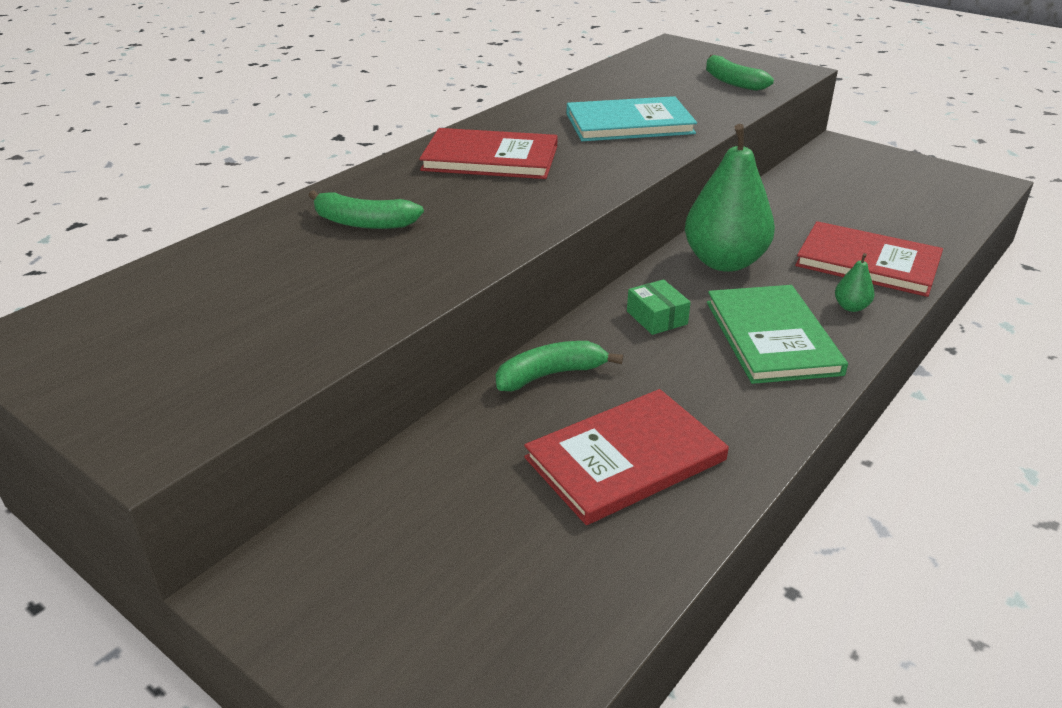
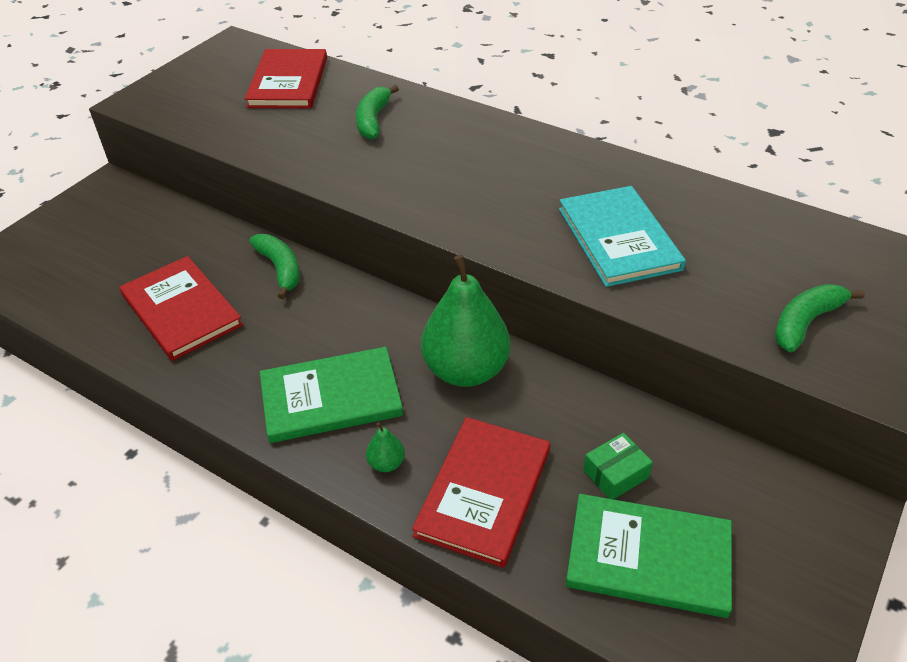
camera: 85 degrees right, 10 degrees up
(490, 158) = (503, 161): red book -> red book (288, 82)
(657, 318) = (360, 323): green box -> green box (615, 474)
(904, 206) = (648, 557): none -> green book

